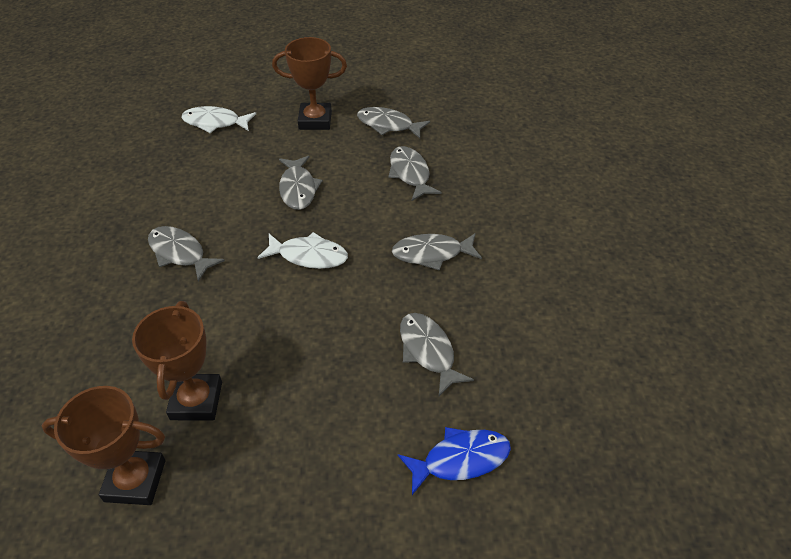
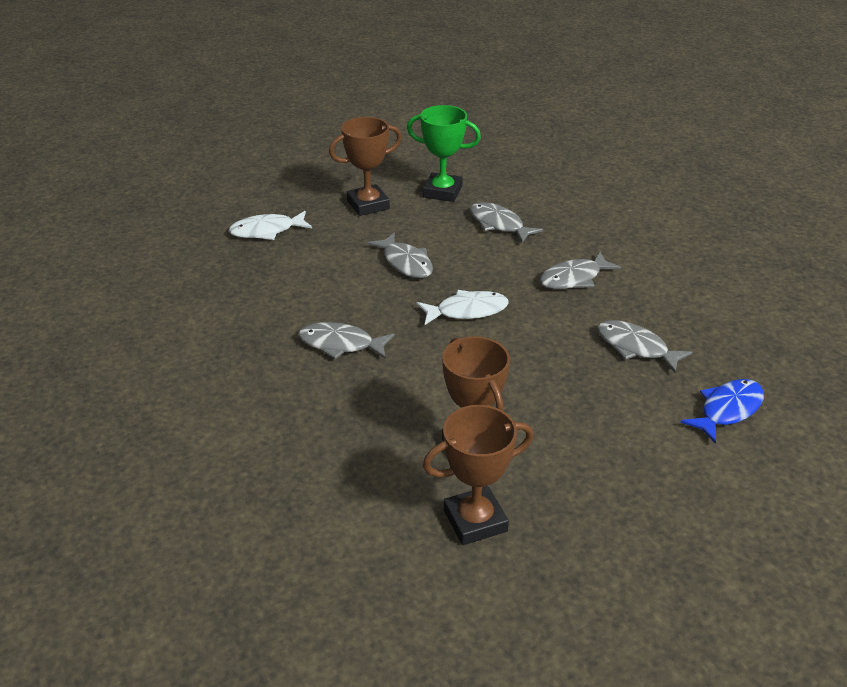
camera: 25 degrees left, 10 degrees down
(388, 125) = (442, 192): grey fish -> green trophy

